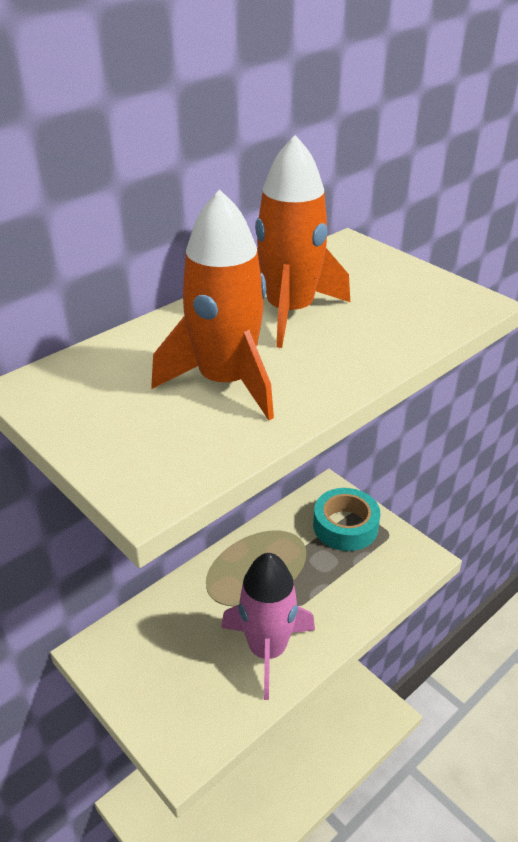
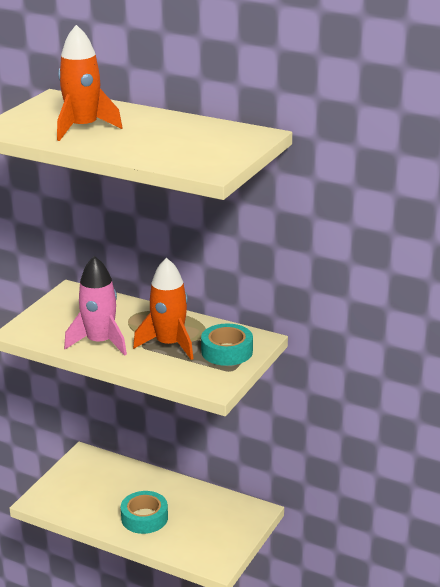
camera: 70 degrees right, 10 degrees down
(287, 765) = (144, 518): none -> turquoise tape
(289, 312) = (162, 130): orange rocket -> orange rocket (169, 344)

